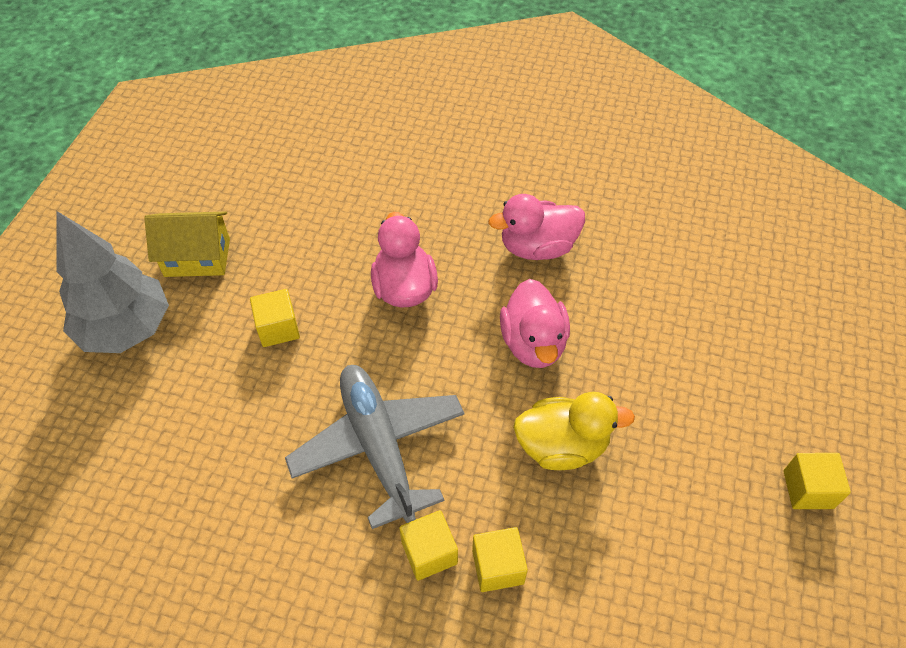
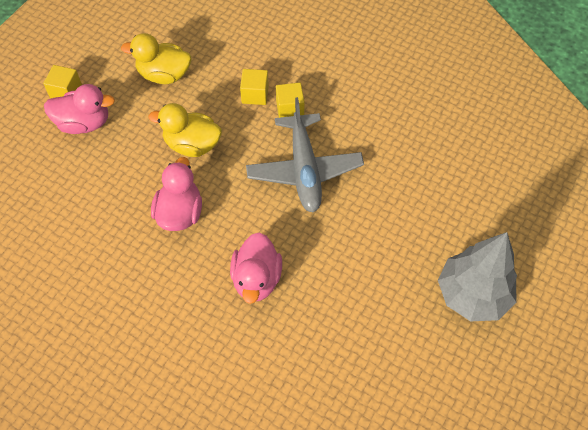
camera: 165 degrees left, 5 degrees up
(197, 257) = (417, 350): yellow house -> none
(278, 328) = (358, 268): yellow cube -> none
(537, 247) = (141, 290): pink duck -> pink duck (84, 123)
(671, 567) = (164, 75): none -> yellow duck

